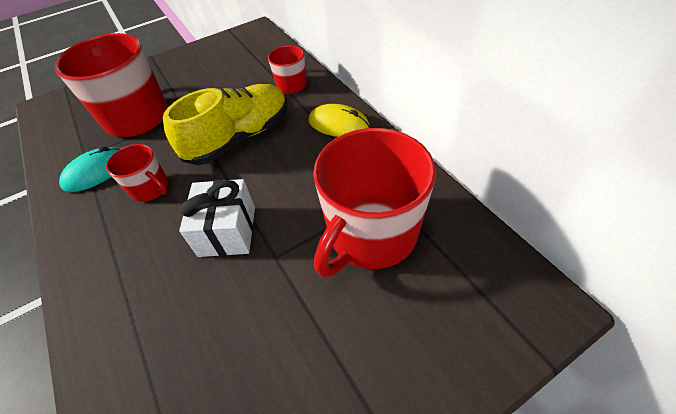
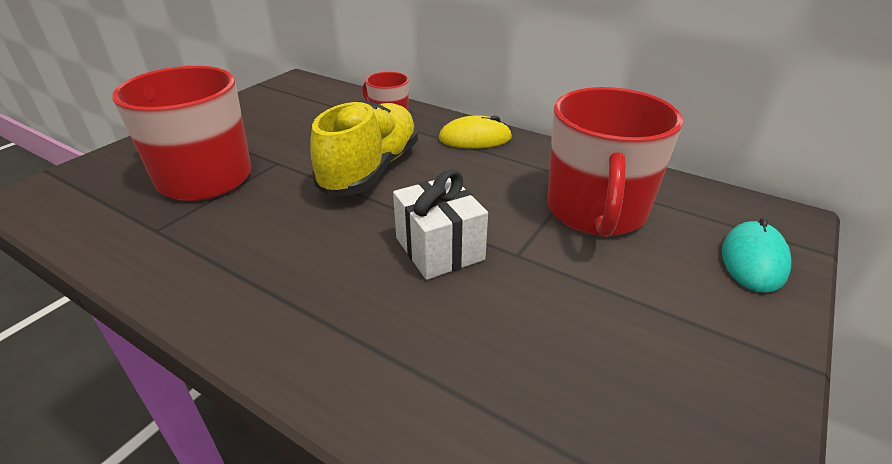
camera: 30 degrees left, 15 degrees down
(96, 171) = (193, 241): turquoise mouse -> turquoise mouse (753, 260)
(151, 188) = (296, 237): red mug -> none

